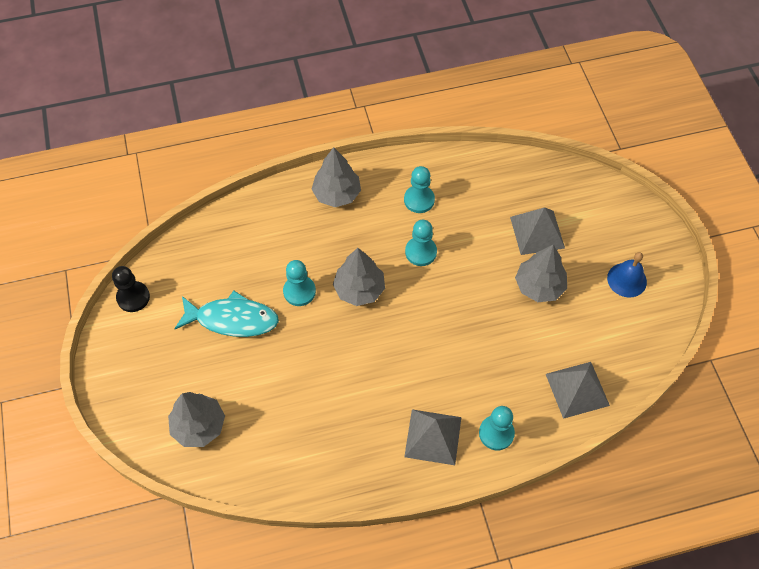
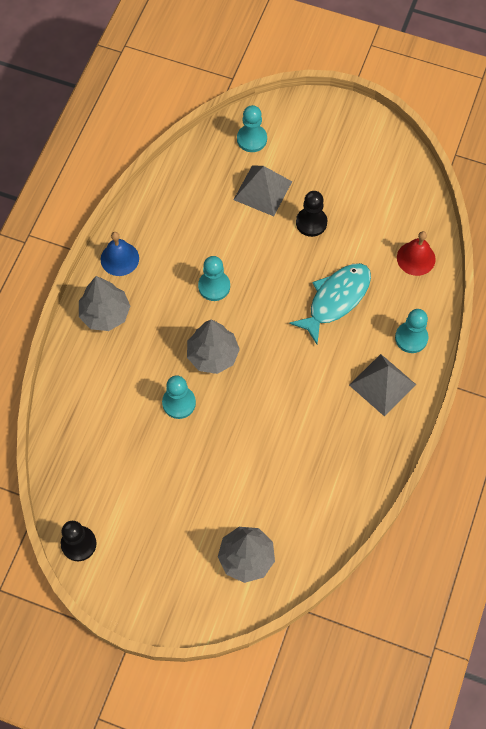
camera: 55 degrees left, 5 degrees up
(232, 319) = (165, 473): turquoise fish -> turquoise fish (336, 299)
(419, 200) = (163, 255): turquoise pawn -> turquoise pawn (252, 139)
(539, 286) = (311, 223): grey tree -> black pawn
(577, 389) = (416, 258): grey pyramid -> red bell
(627, 280) = (352, 159): blue bell -> blue bell (119, 258)

